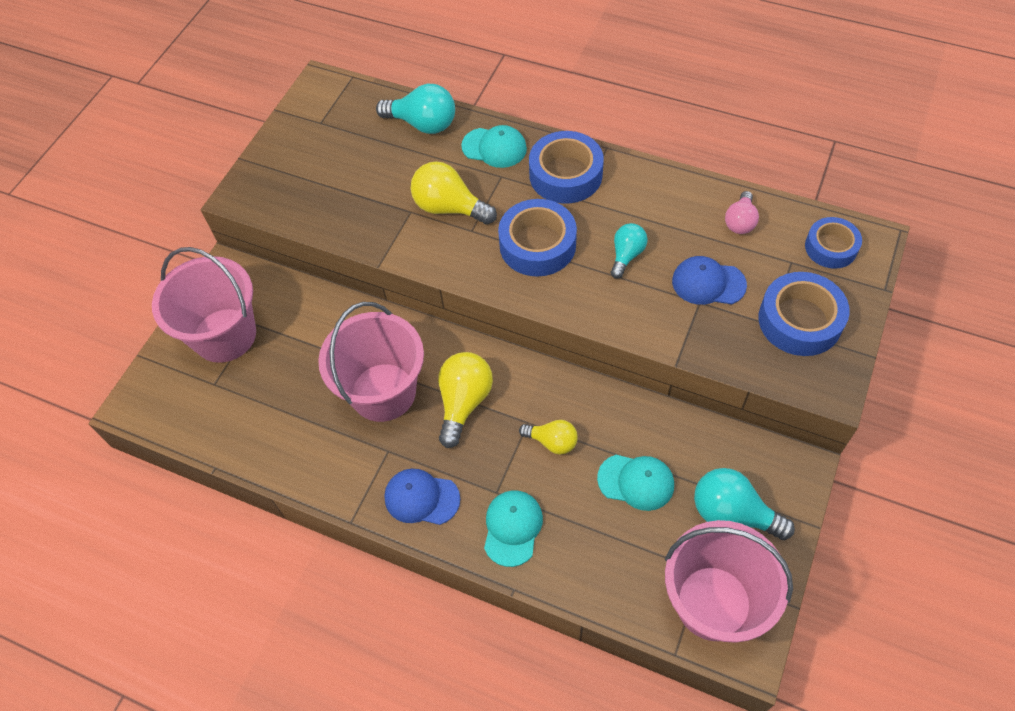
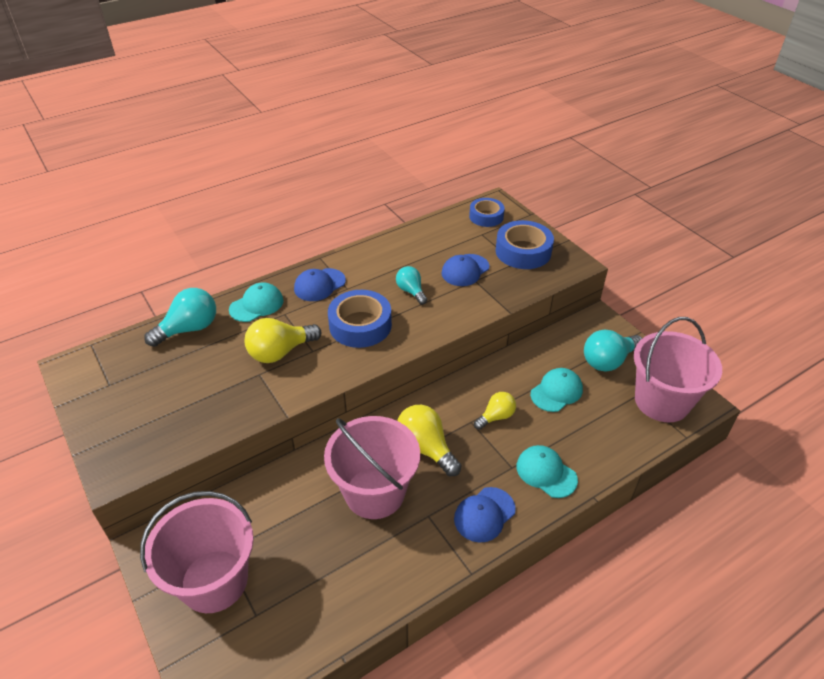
camera: 60 degrees left, 15 degrees down
(565, 175) = (319, 285): blue tape -> blue cap
(740, 222) = (435, 237): pink light bulb -> none

